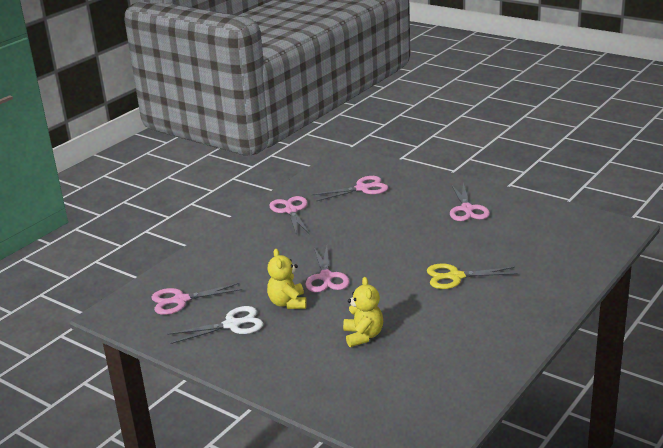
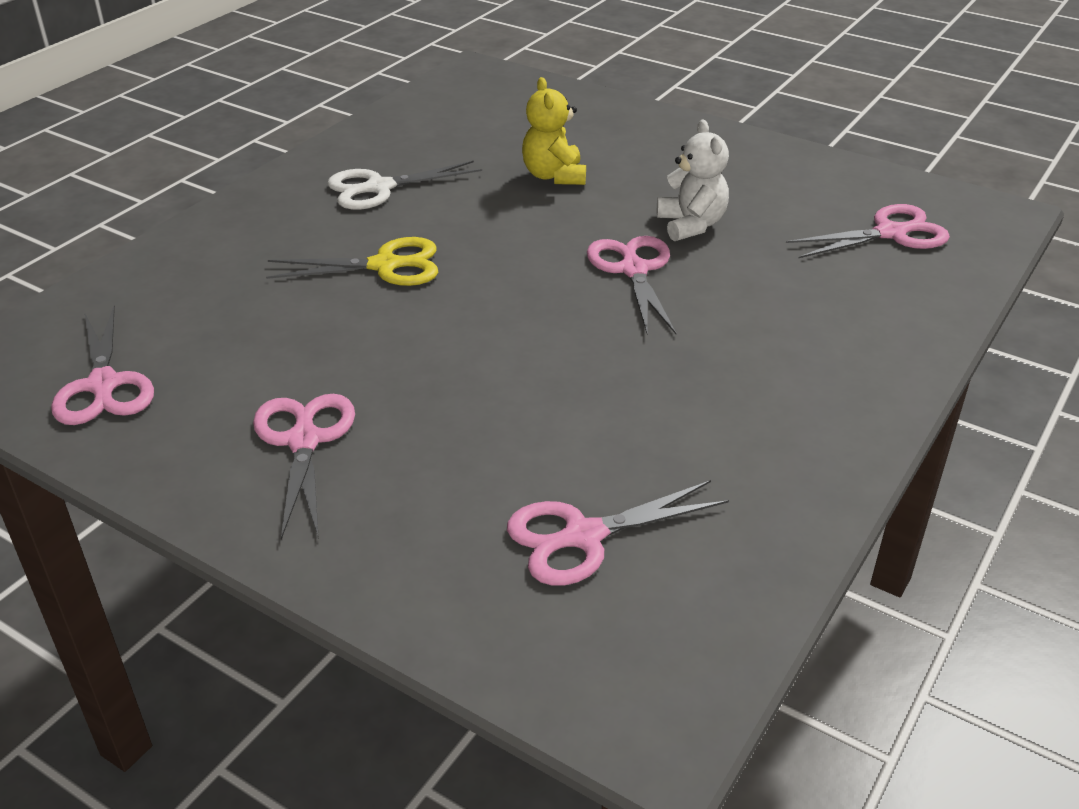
camera: 175 degrees right, 10 degrees up
(232, 325) = (771, 194): white scissors -> white scissors (378, 188)
(288, 303) = (691, 225): yellow teddy bear -> white teddy bear
(291, 210) = (769, 452): pink scissors -> pink scissors (103, 386)

